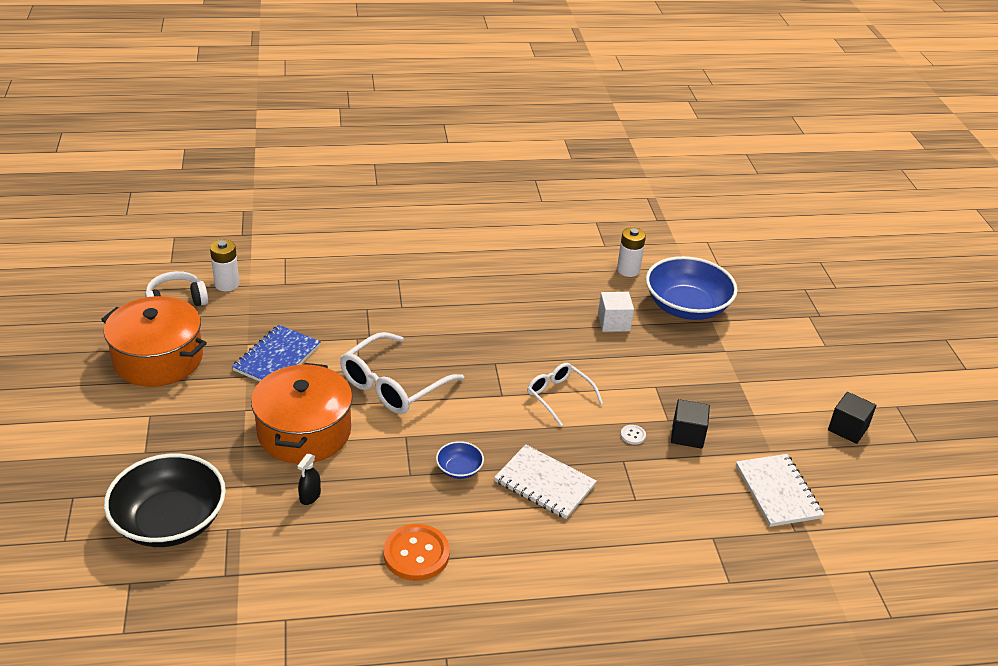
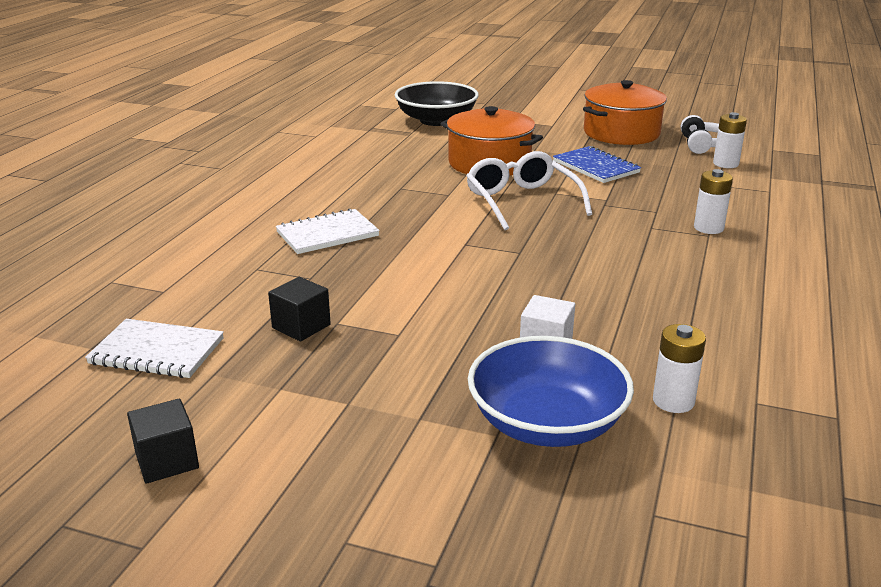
camera: 120 degrees right, 10 degrees down
(310, 496) = (415, 155): black spray bottle -> none
(384, 280) = (708, 228): none -> white battery
(416, 554) = (317, 175): orange button -> none
(459, 469) = (386, 205): blue bowl -> none
(559, 396) = (436, 271): white glasses -> none
(633, 435) = (337, 294): white button -> none

